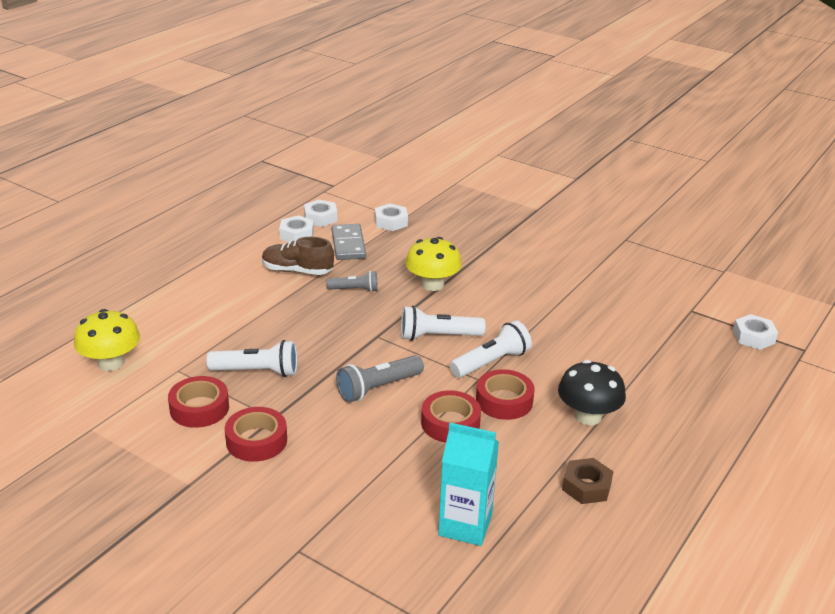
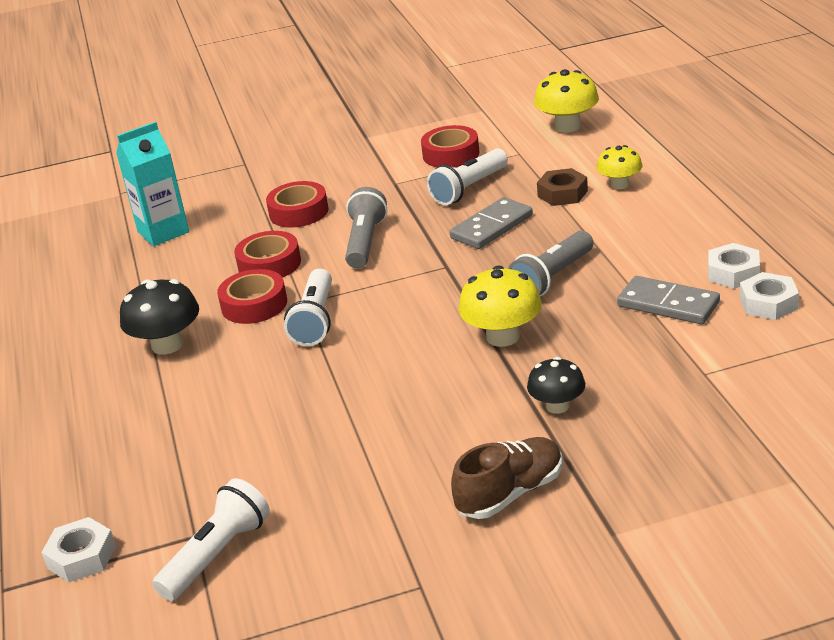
camera: 135 degrees right, 0 degrees up
(207, 304) = (620, 184): none -> yellow mushroom
(256, 441) = (376, 170): red tape -> red tape (299, 212)
(297, 271) = (636, 251): brown shoe -> brown shoe (510, 493)
(309, 337) = (492, 227): none -> grey domino
(355, 290) = (552, 278): grey flashlight -> grey flashlight, size x1.54
(391, 222) = (703, 359): white nut -> none
(437, 336) = (399, 303): white flashlight -> white flashlight (217, 554)
(472, 248) = (557, 406): none -> black mushroom
(586, 486) = (106, 303): brown nut -> brown nut (562, 194)

